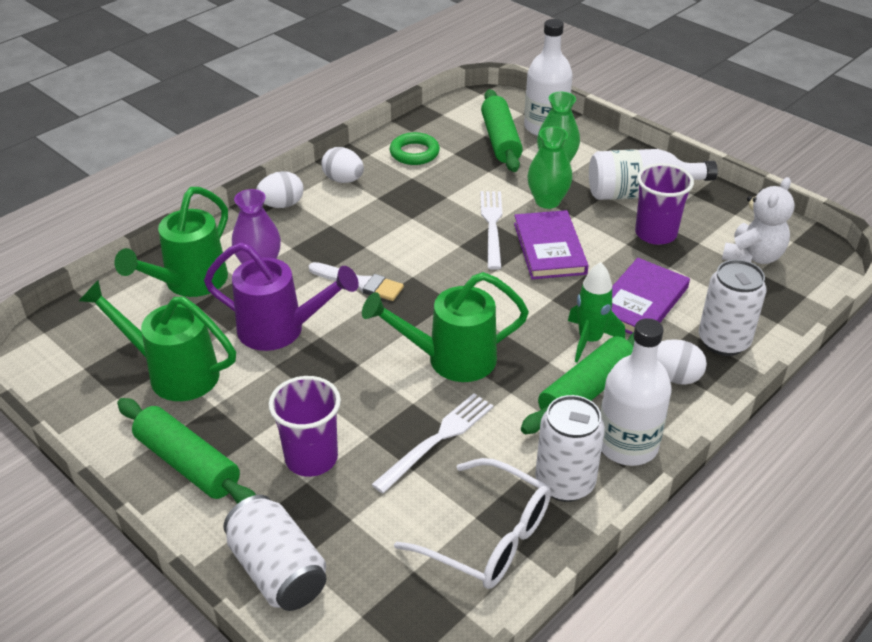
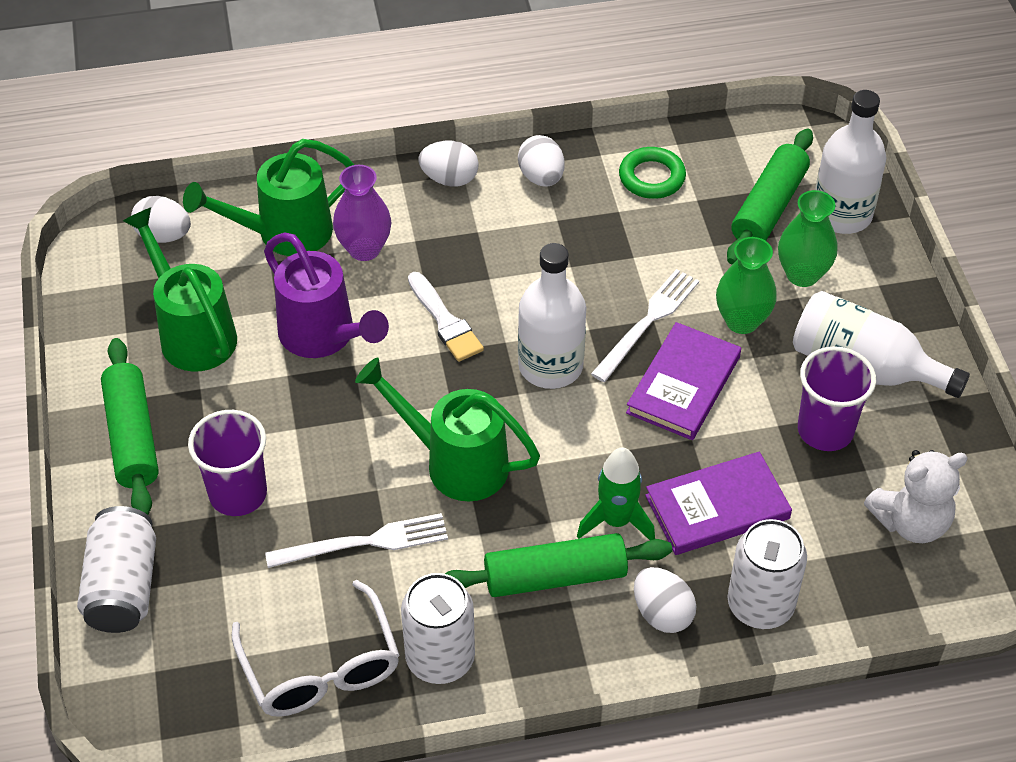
camera: 35 degrees right, 10 degrees up
(92, 324) = (164, 235): none -> white egg
(627, 445) = (538, 657): white bottle -> white bottle (550, 366)

